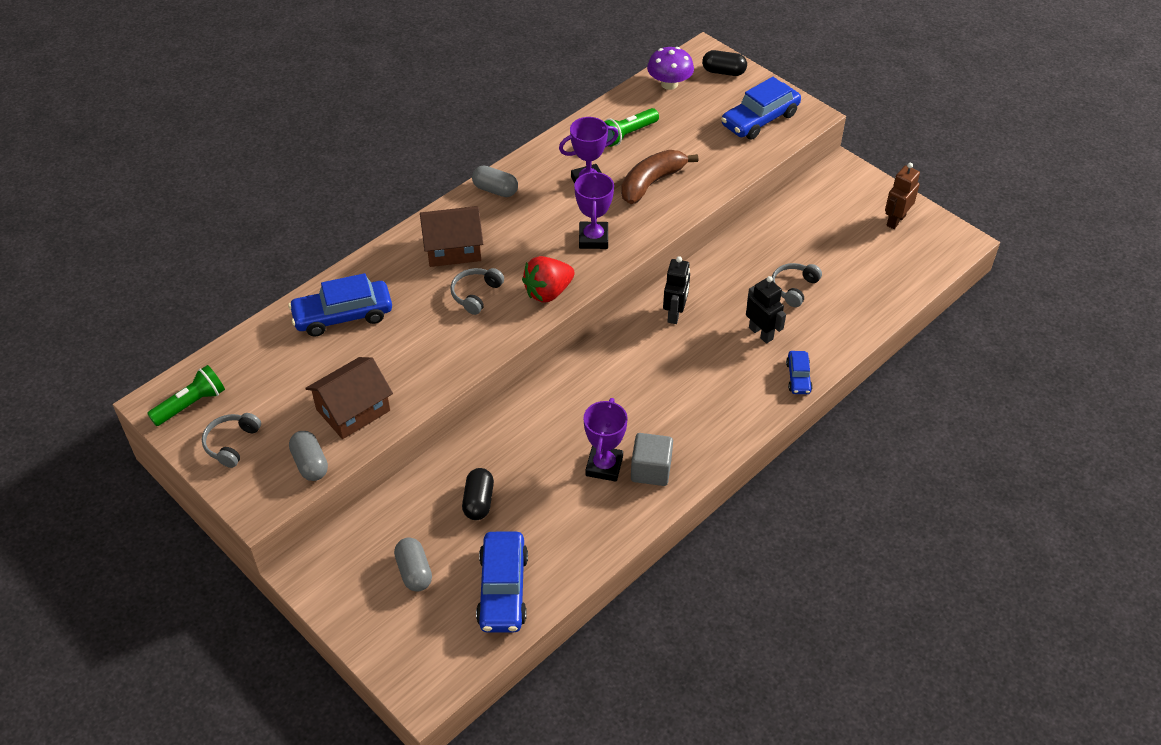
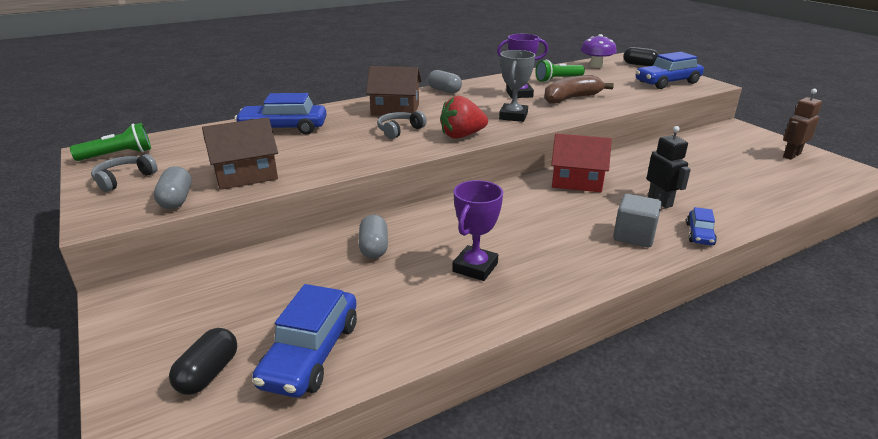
camera: 15 degrees right, 20 degrees down
(414, 571) = (226, 318): grey capsule -> grey capsule (374, 248)
(478, 501) = (332, 273): black capsule -> black capsule (208, 374)
(593, 238) = (513, 116): purple trophy -> grey trophy
(651, 470) = (525, 278): grey cube -> grey cube (634, 236)
(675, 314) = (577, 181): black robot -> red house
(794, 288) = (694, 180): grey headphones -> none

